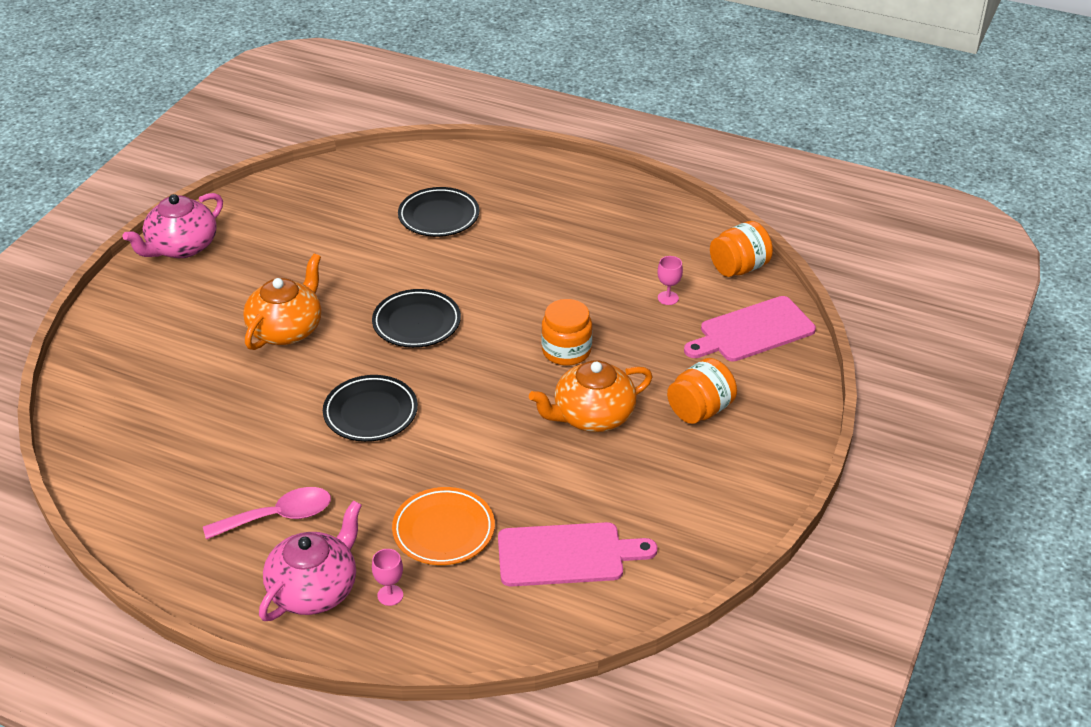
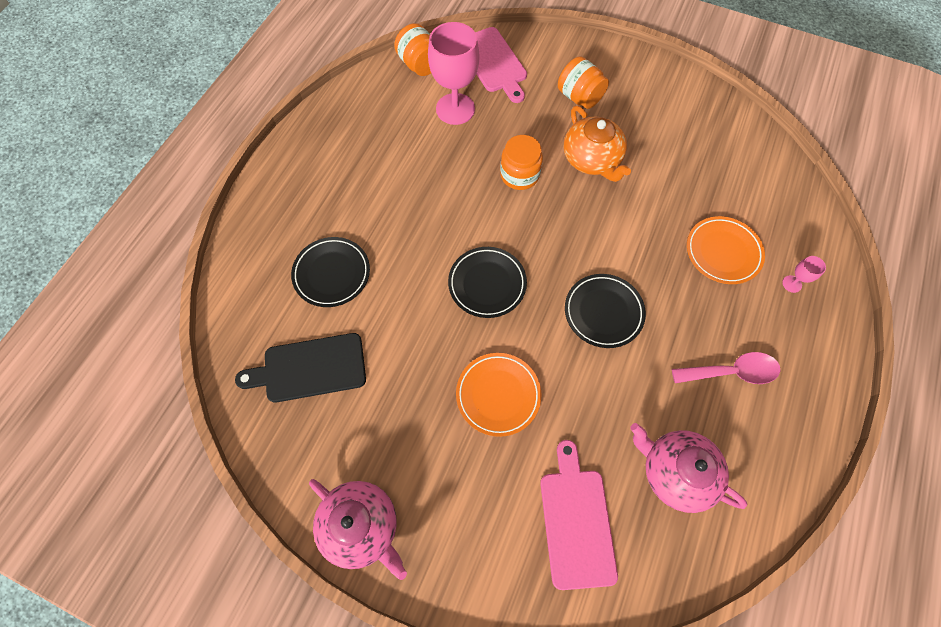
camera: 90 degrees left, 25 degrees up
(278, 516) = (731, 372): pink spoon -> pink spoon turned 105 degrees clockwise
(286, 329) = (498, 395): orange teapot -> orange plate
(314, 589) = (799, 336): pink teapot -> pink teapot (675, 472)
(336, 209) = (309, 368): none -> black cutting board
(567, 555) = (730, 176): pink cutting board -> pink cutting board (576, 521)
(668, 298) = (455, 109): pink goblet -> pink goblet, size x2.38

